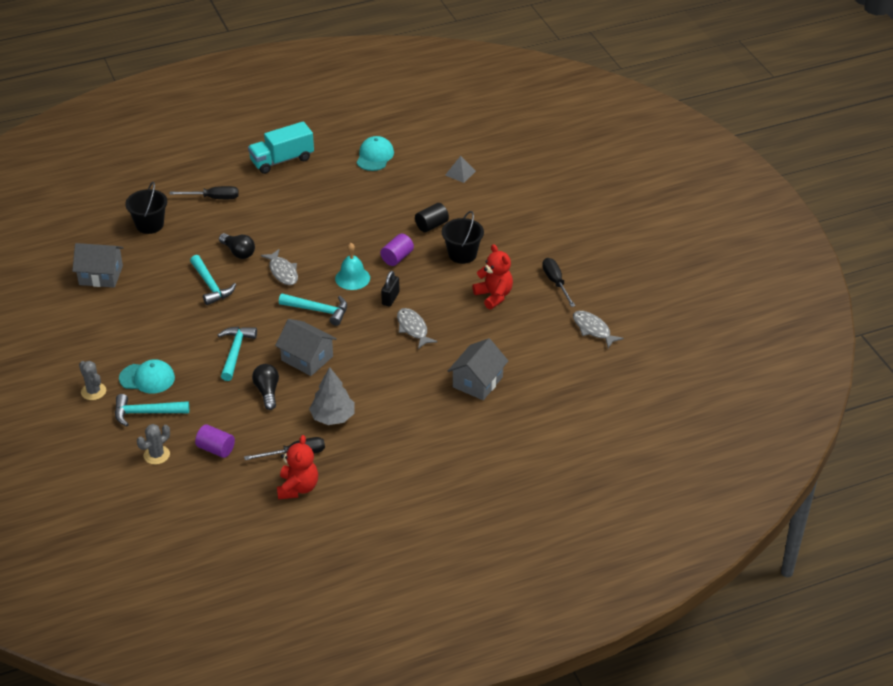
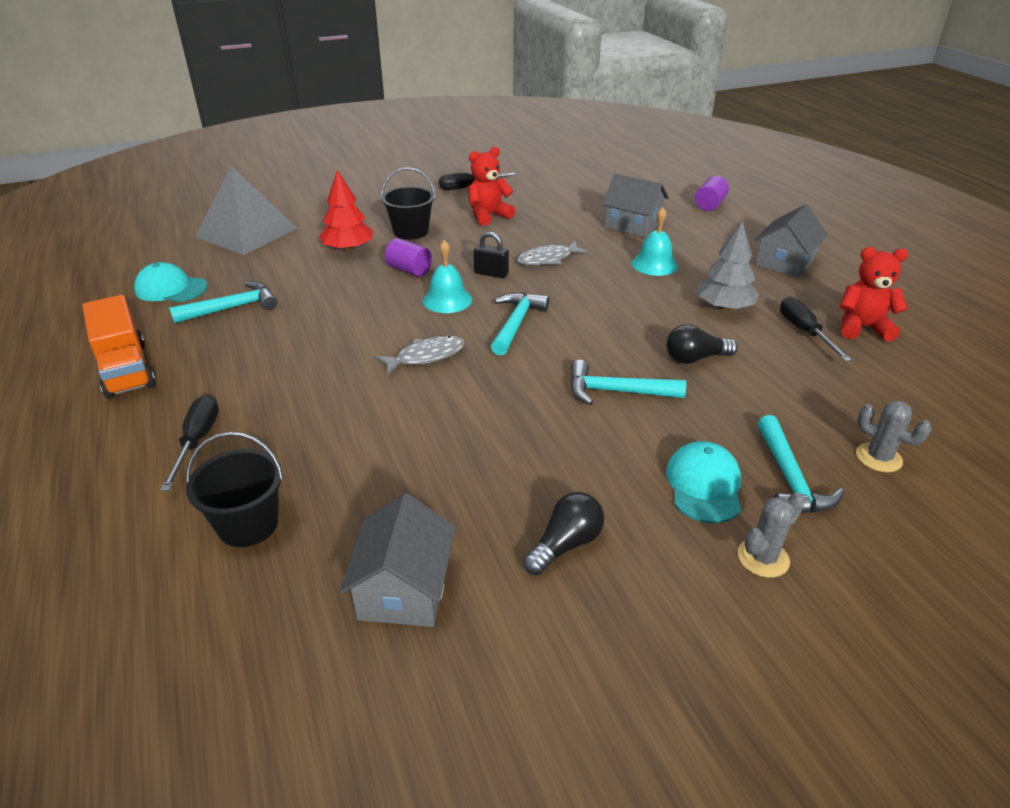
camera: 90 degrees left, 5 degrees down
(210, 285) = (452, 428): turquoise hammer -> turquoise hammer (232, 308)
(216, 449) = (831, 398): purple cylinder -> purple cylinder (709, 205)
(238, 252) = (367, 402): black light bulb -> black light bulb (565, 545)
(282, 160) = (126, 369): turquoise truck -> orange truck
(307, 358) = (617, 329): grey house -> grey house (784, 262)
(403, 387) = (654, 264): none -> turquoise bell
(431, 225) = (348, 249): black cylinder -> red tree
(460, 173) = (246, 232): grey pyramid -> grey pyramid, size x2.36
(593, 329) = (541, 174): grey fish -> none

